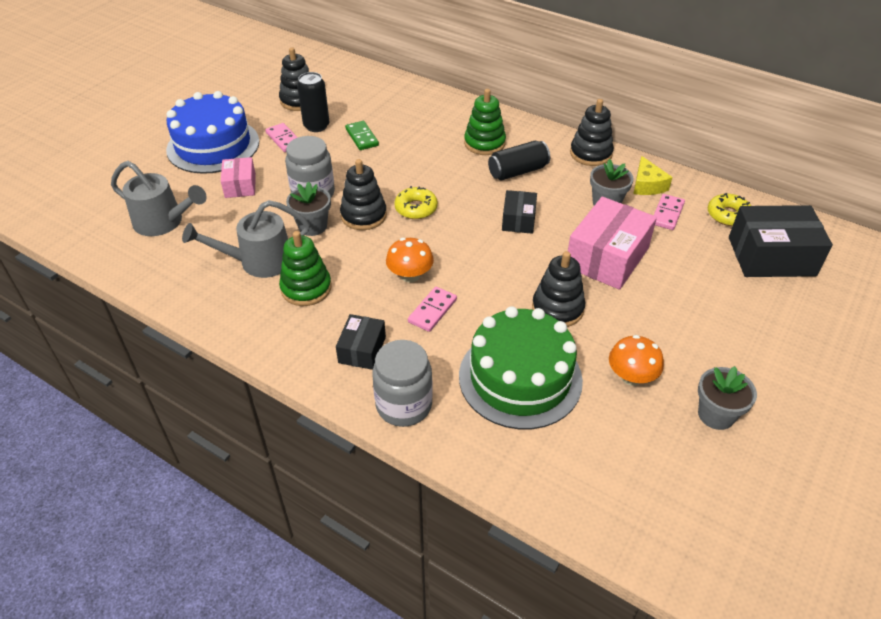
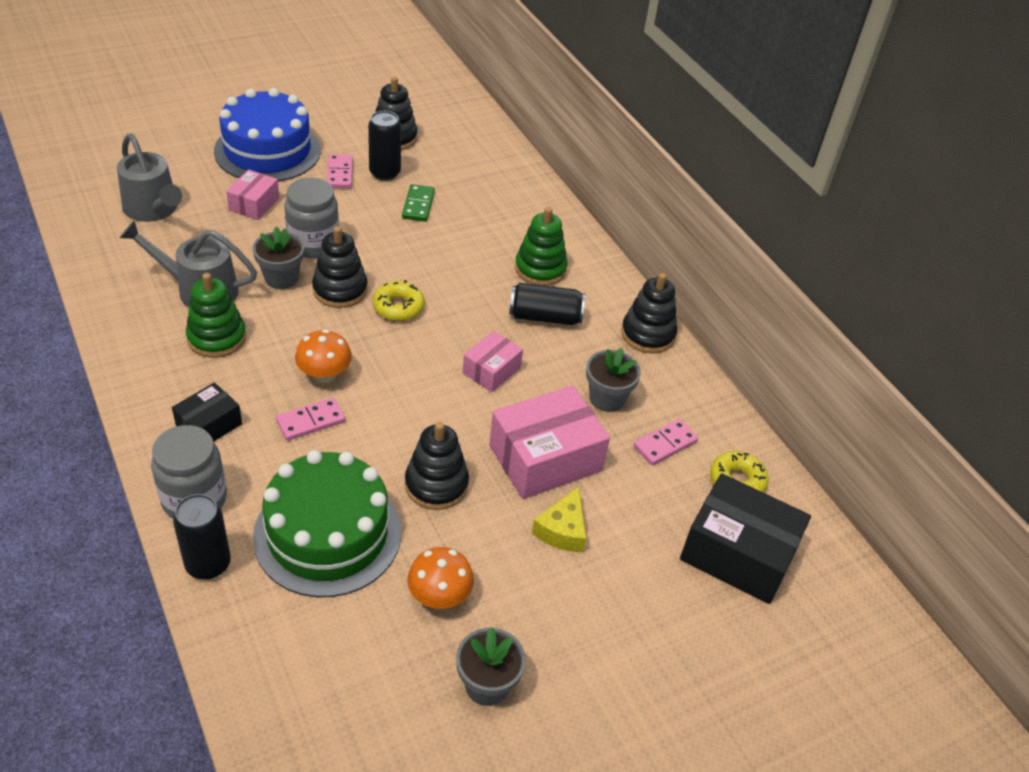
camera: 25 degrees right, 0 degrees up
(459, 443) = (208, 564): none -> black can
(518, 220) = (491, 370): black box -> pink box
(647, 185) = (676, 400): yellow cheese -> yellow cheese (562, 530)

